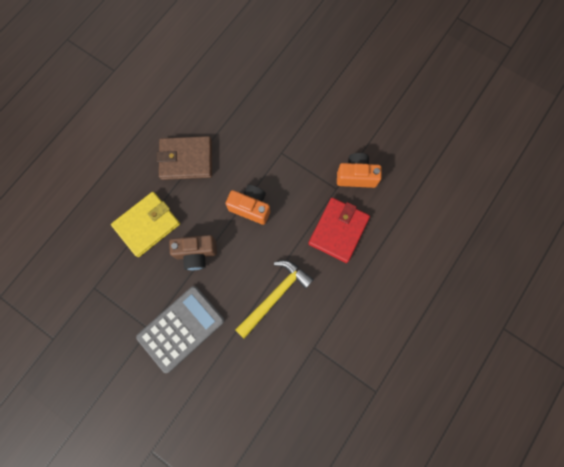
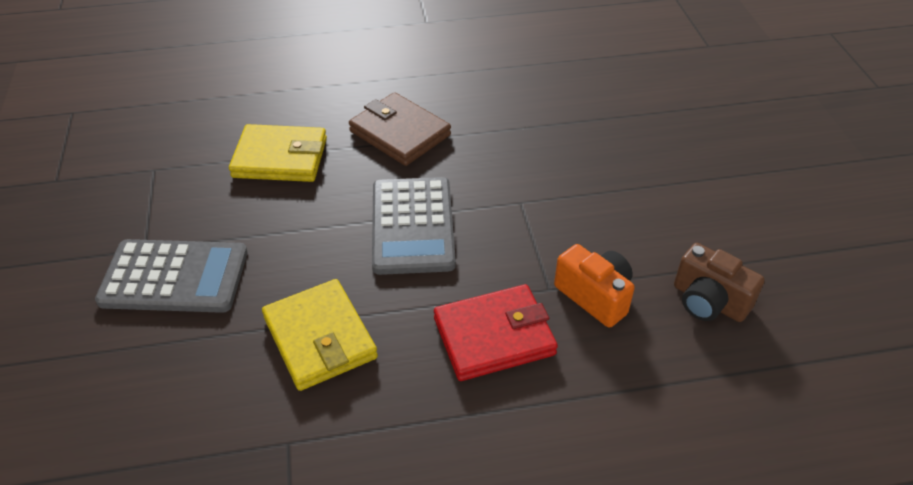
camera: 45 degrees right, 30 degrees down
(196, 253) = (292, 221): brown camera -> brown camera (708, 301)
(250, 207) = (412, 226): orange camera -> grey calculator
(275, 295) = (320, 338): yellow hammer -> yellow wallet

